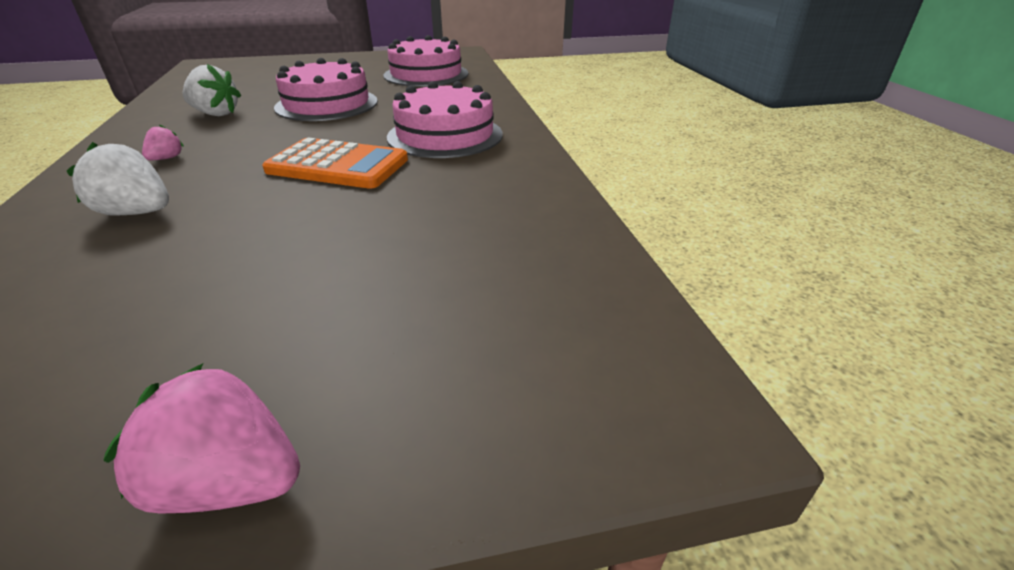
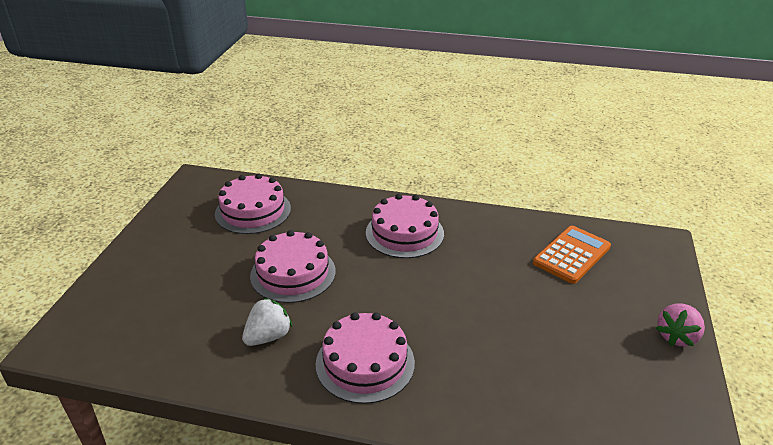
camera: 65 degrees left, 0 degrees up
(137, 213) = (458, 372): white strawberry -> none
(166, 158) = (365, 363): pink strawberry -> pink cake
(338, 165) = (429, 283): orange calculator -> orange calculator (571, 255)

